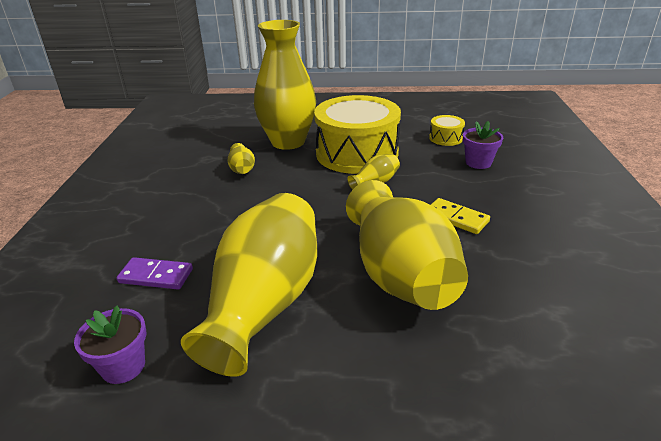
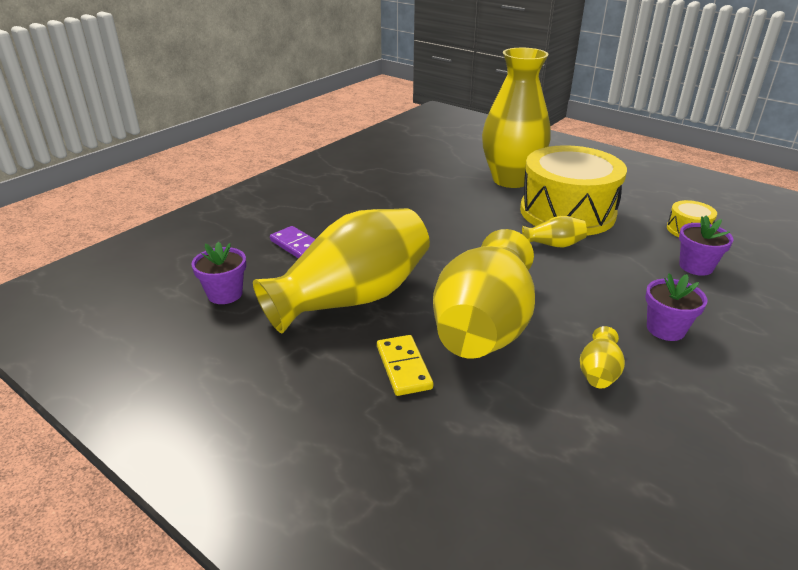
camera: 35 degrees right, 0 degrees up
(242, 169) = (443, 190): yellow vase -> yellow vase (599, 372)
(456, 218) = (599, 306): yellow domino -> yellow domino (404, 367)
(511, 216) = (665, 329): none -> purple flower pot

